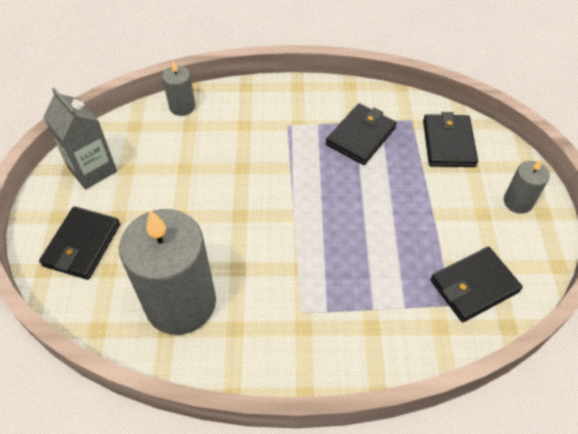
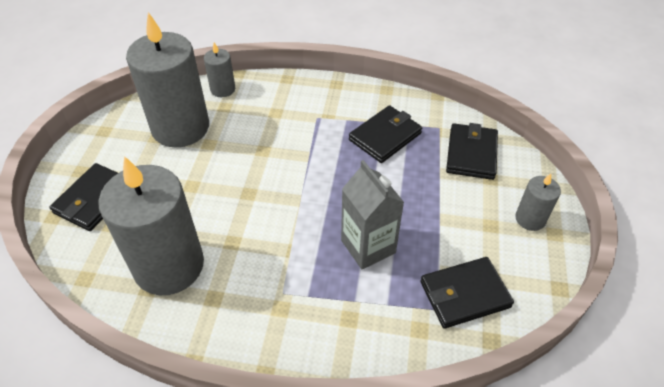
camera: 10 degrees right, 5 degrees down
(92, 169) = (124, 134): grey carton -> grey carton (368, 246)
(150, 154) = (180, 127): none -> grey candle

